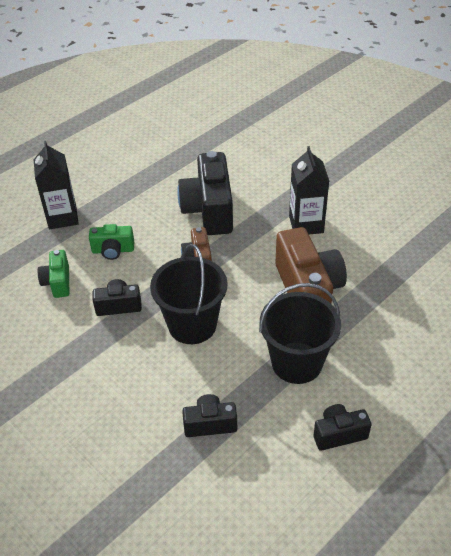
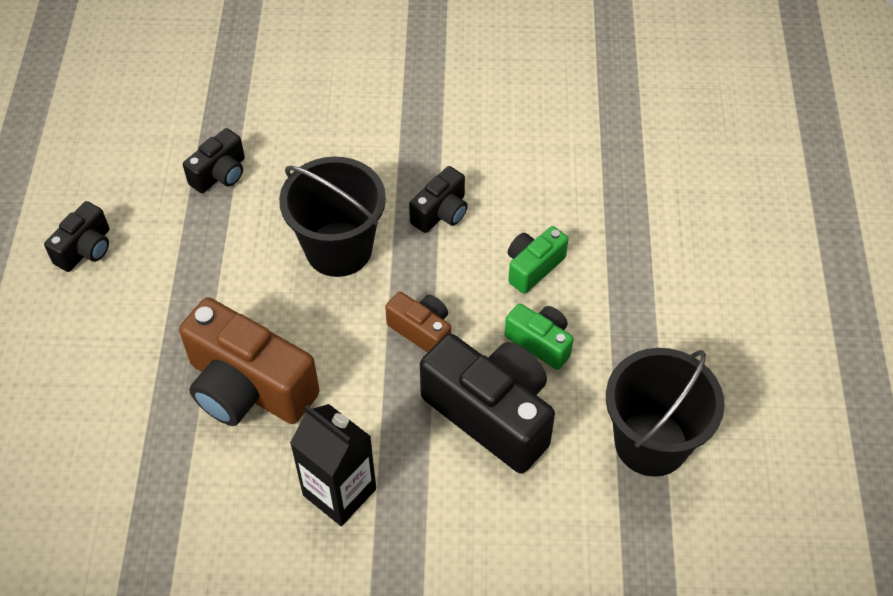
camera: 135 degrees right, 10 degrees up
(58, 282) = (538, 189): green camera -> green camera (540, 342)
(62, 217) = (651, 262): black carton -> none
(297, 363) = (186, 289): black bucket -> black bucket (651, 443)

